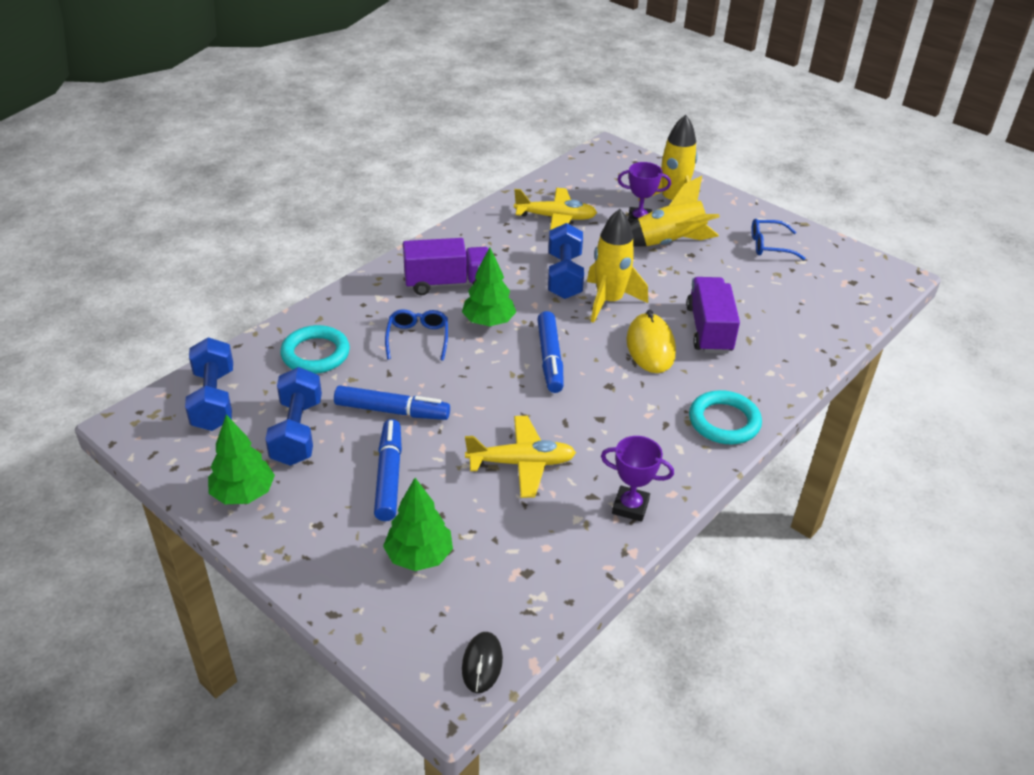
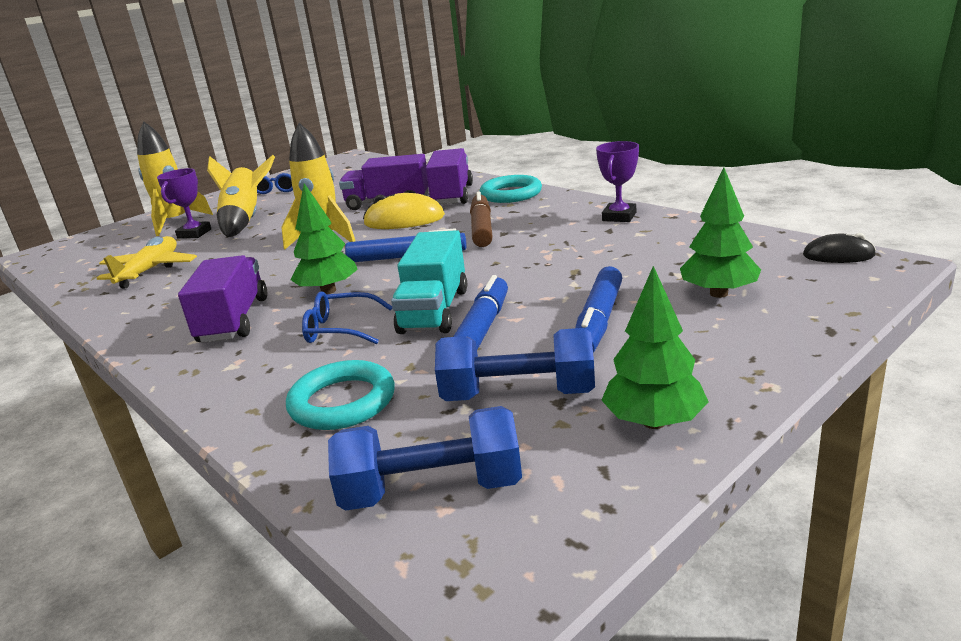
camera: 80 degrees left, 15 degrees down
(389, 476) = (598, 321): blue marker -> blue marker turned 75 degrees counterclockwise
(435, 384) = (434, 310): none -> turquoise truck
(521, 463) = (569, 259): yellow plane -> none
(564, 276) = (267, 260): blue dumbbell -> none
(615, 403) = (482, 228): none -> brown marker
(725, 375) = (452, 195): none -> purple truck

